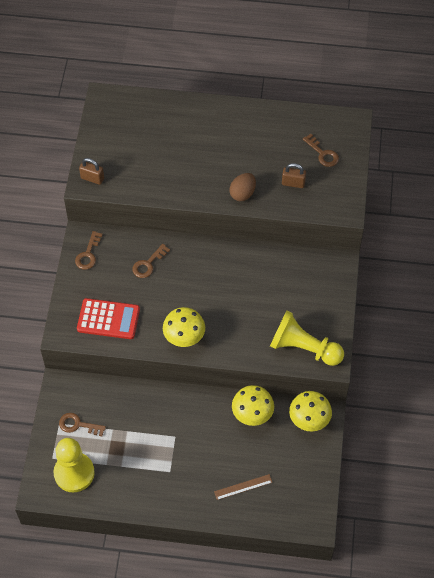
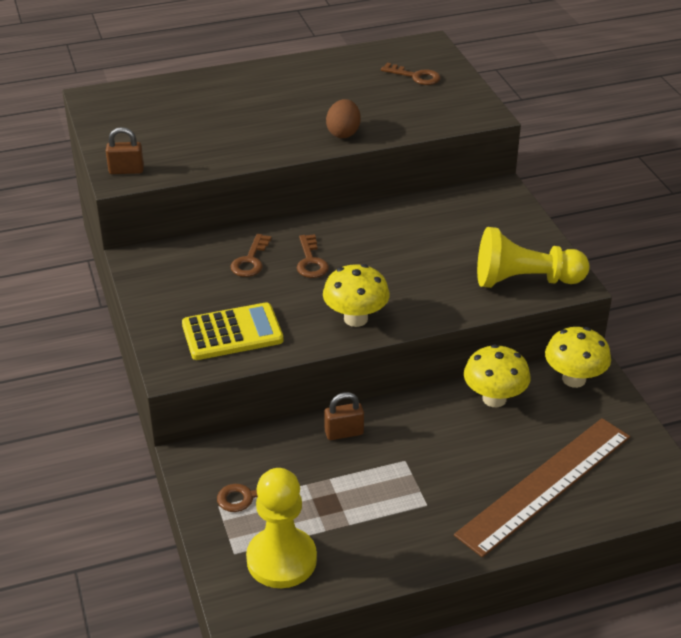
camera: 25 degrees left, 20 degrees down
(88, 254) = (157, 275): brown key -> brown key (311, 261)
(108, 319) = (232, 333): red calculator -> yellow calculator
(243, 487) = (545, 484): brown ruler -> brown ruler, size x2.41
(293, 183) = (400, 108): brown padlock -> brown padlock (344, 433)

